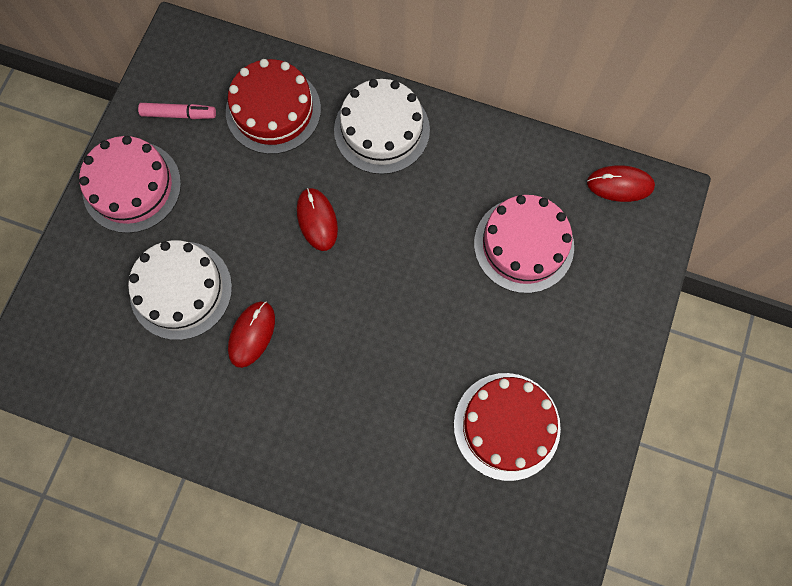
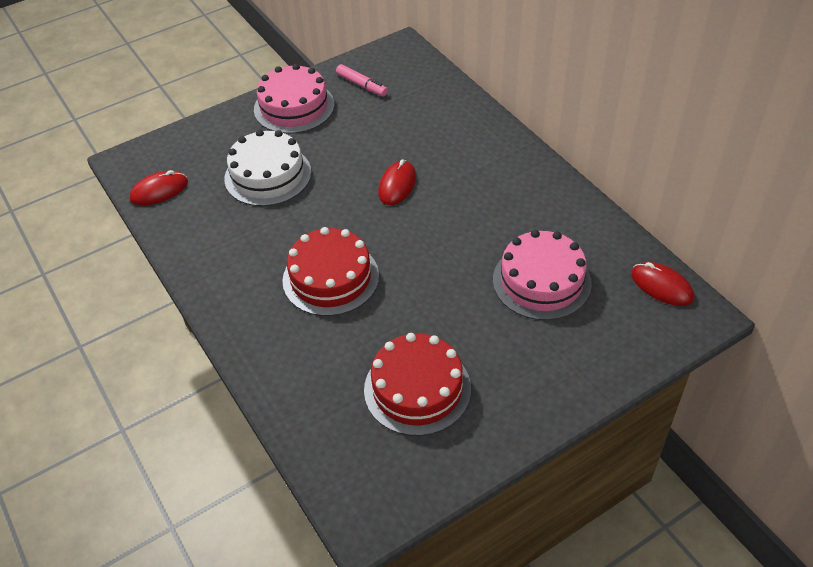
camera: 40 degrees right, 25 degrees down
(252, 334) = (288, 224): red mouse -> red mouse (159, 191)
(273, 110) = (427, 112): red cake -> red cake (330, 278)
(381, 130) = (494, 158): white cake -> none

